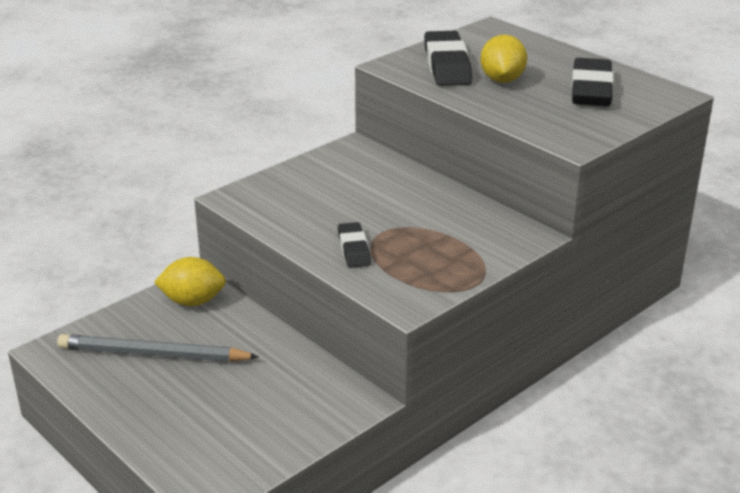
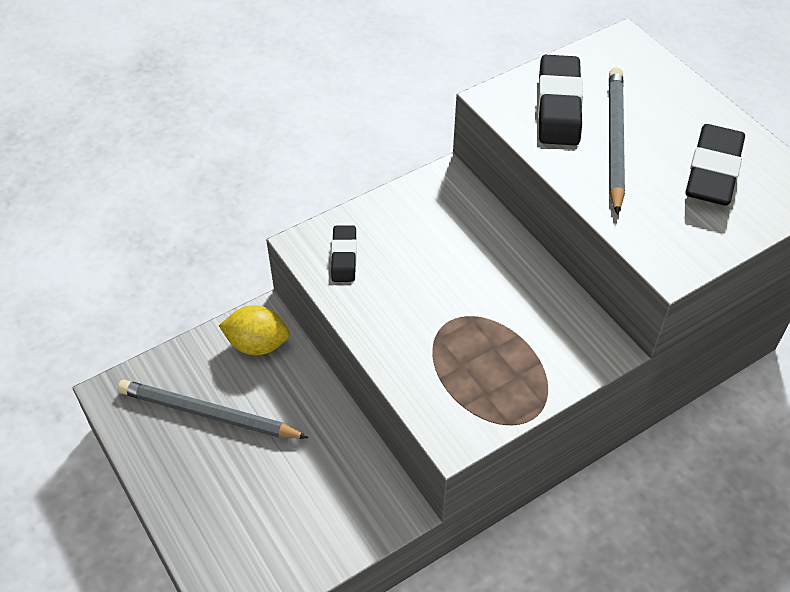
camera: 10 degrees right, 20 degrees up
(354, 249) = (415, 344): black eraser -> black eraser (344, 256)
(502, 80) = (615, 140): yellow lemon -> grey pencil

